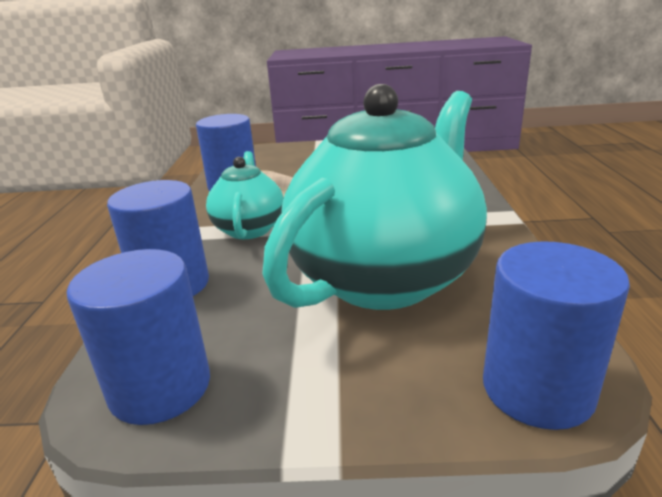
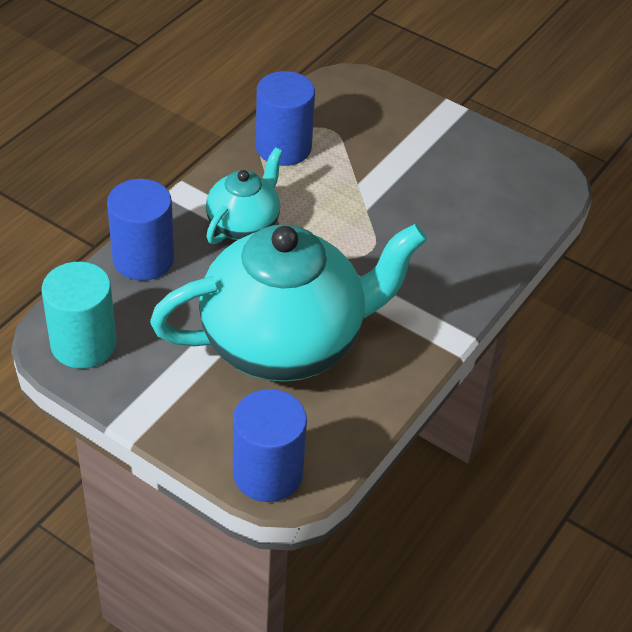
camera: 30 degrees right, 20 degrees up
(160, 387) = (83, 344): blue cylinder -> turquoise cylinder

